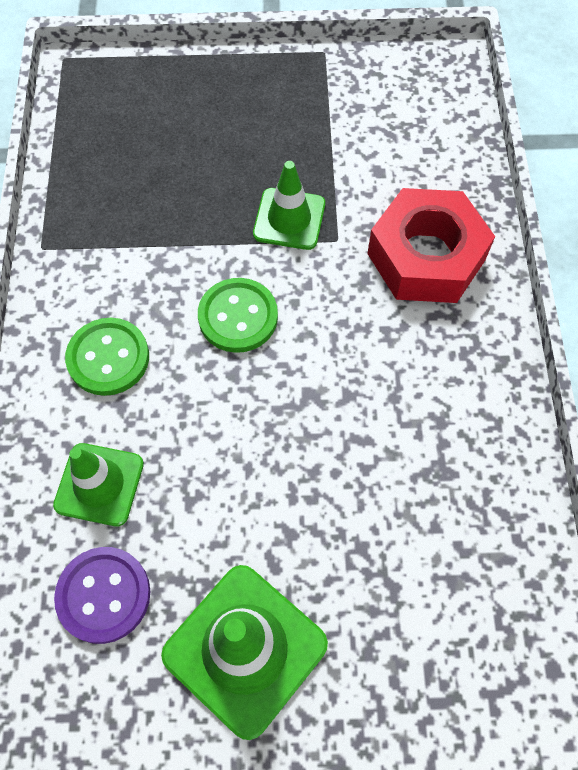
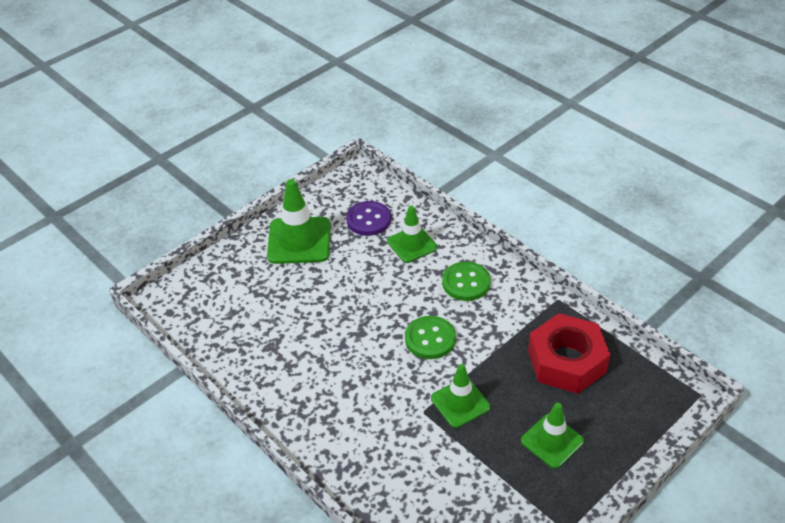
camera: 140 degrees right, 20 degrees down
(246, 120) = (552, 441): none -> green traffic cone
(426, 257) = (366, 439): red nut -> red nut (566, 361)

